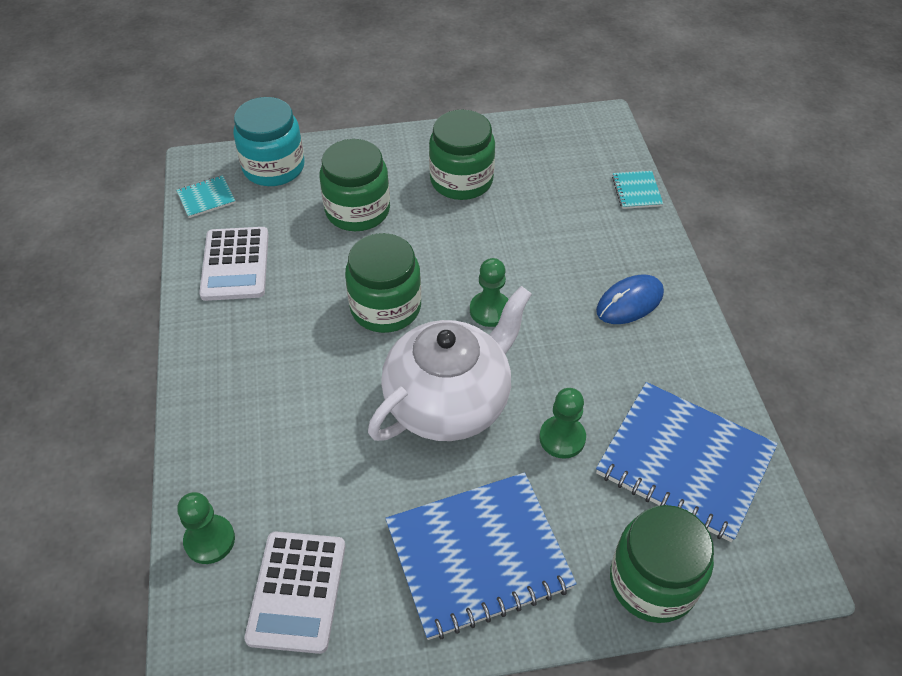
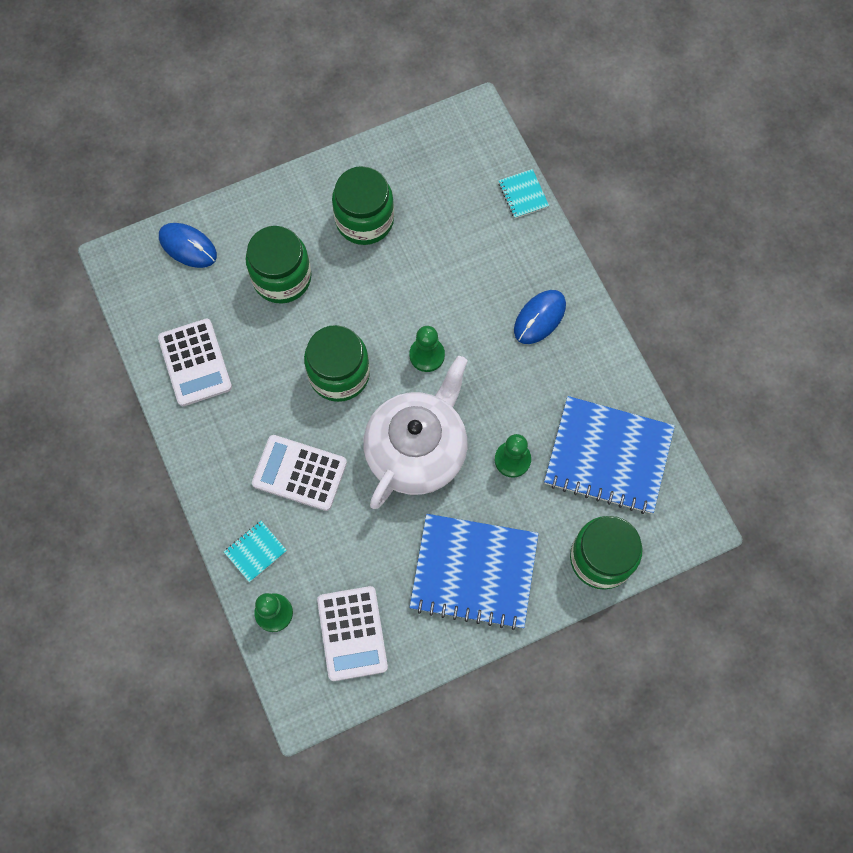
camera: 15 degrees left, 20 degrees up
(206, 198) = (139, 297): turquoise notebook -> turquoise notebook (255, 551)
(274, 167) = (188, 246): turquoise jar -> blue mouse
(303, 393) = (299, 473): none -> white calculator
(478, 556) = (474, 572): blue notebook -> blue notebook turned 45 degrees clockwise

